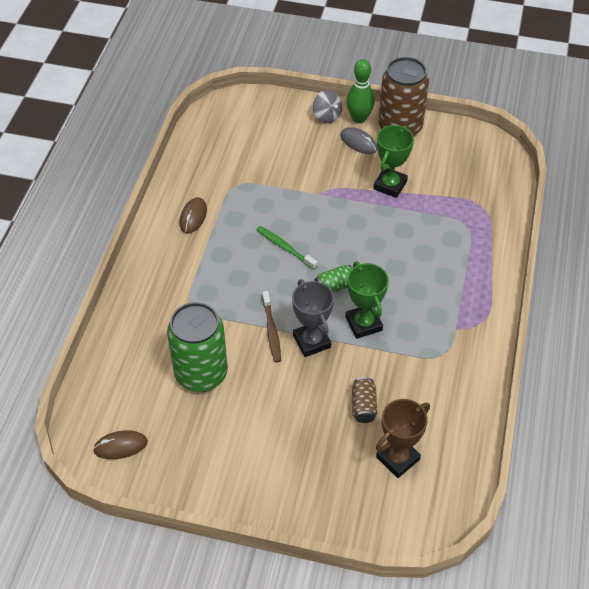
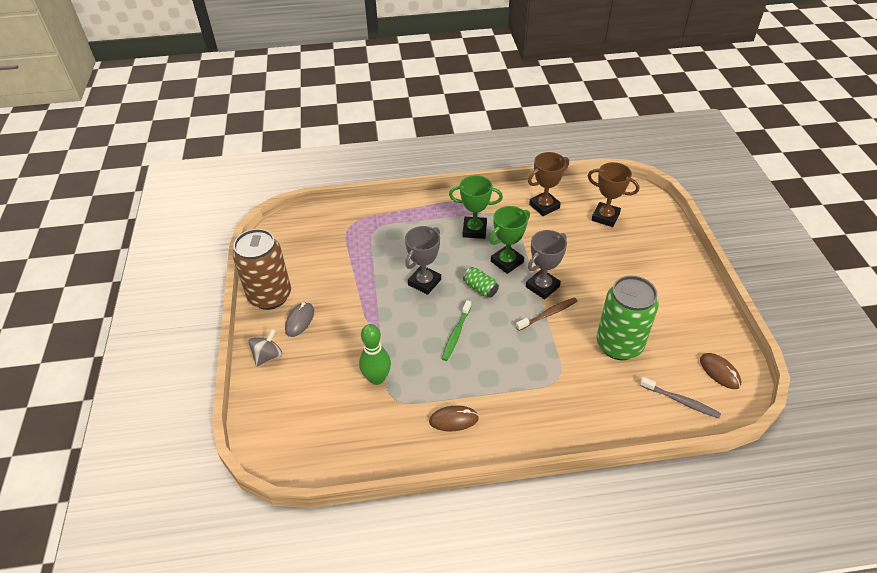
camera: 110 degrees left, 5 degrees down
(111, 392) = (680, 401): none -> grey toothbrush
(359, 118) = (264, 329): green bowling pin -> green bowling pin (377, 378)
(363, 406) = (578, 243): brown can -> none
(365, 244) = (424, 282): none -> grey trophy
(390, 185) = (348, 284): green trophy -> green trophy (474, 230)
(444, 399) = (544, 206): none -> brown trophy

